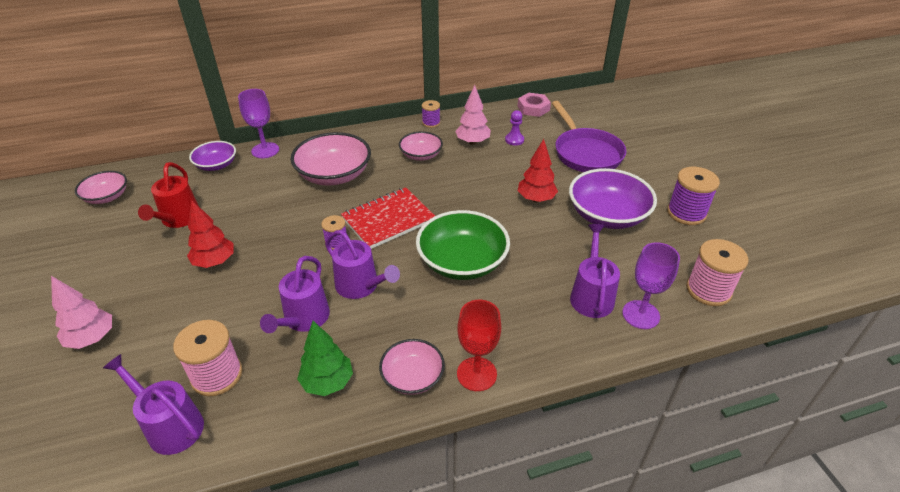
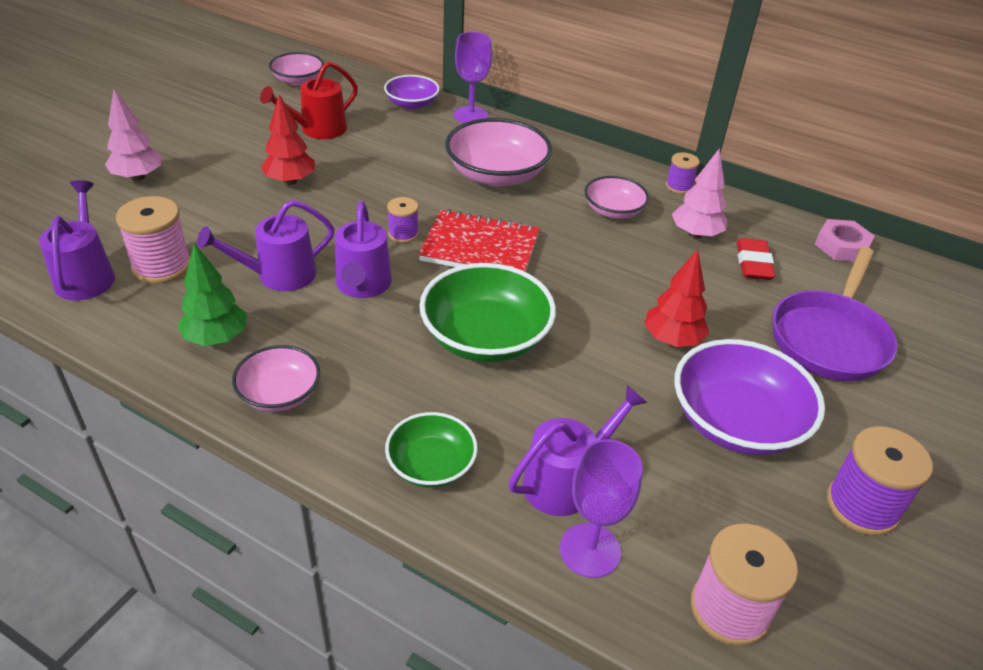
camera: 45 degrees right, 0 degrees up
(476, 374) = (331, 442): red goblet -> none
(514, 140) = (753, 264): purple pawn -> red eraser
(534, 340) = (431, 465): none -> green bowl

